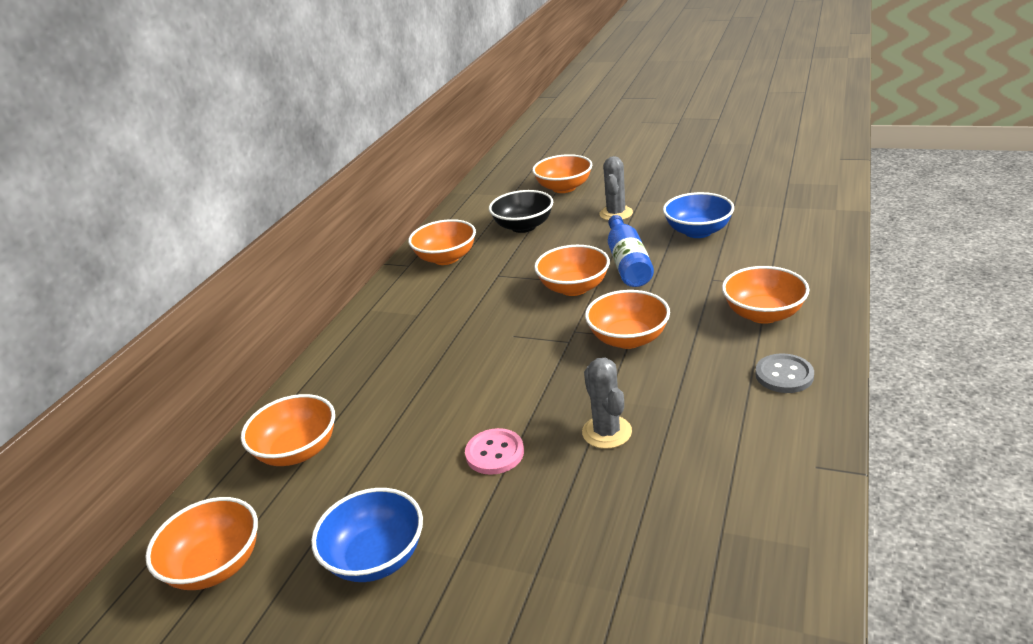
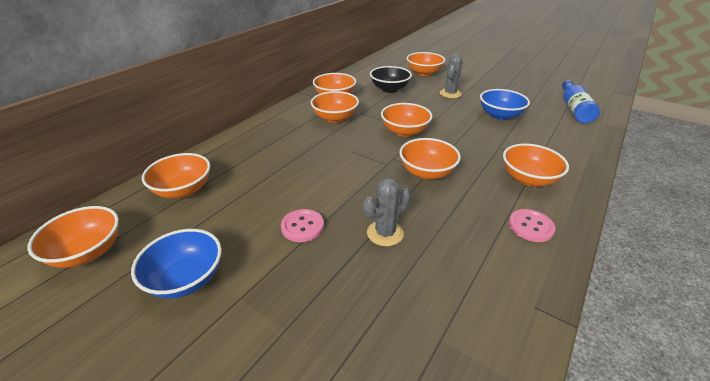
camera: 10 degrees right, 5 degrees up
(463, 291) = (335, 118): none -> orange bowl
(607, 432) = (385, 233): grey cactus -> grey cactus turned 60 degrees clockwise
(628, 263) = (446, 124): blue bottle -> blue bottle (574, 109)
(784, 375) = (530, 226): grey button -> pink button

